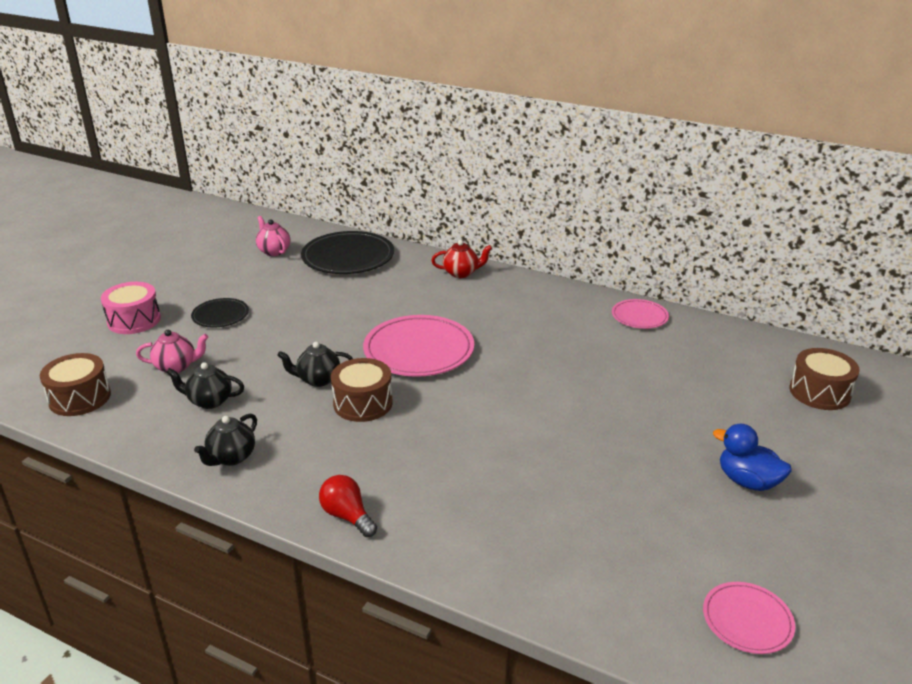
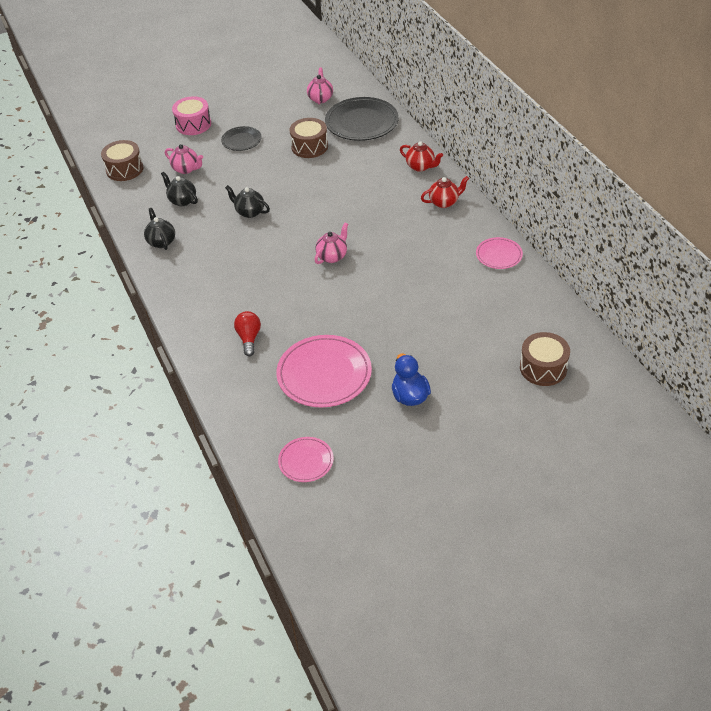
camera: 40 degrees right, 15 degrees up
(231, 457) = (161, 242): black teapot -> black teapot turned 90 degrees clockwise
(347, 516) = (182, 303): red light bulb -> red light bulb (249, 338)
(363, 403) = (257, 239): brown drum -> brown drum (309, 147)
(419, 350) = (326, 217): pink plate -> pink plate (324, 374)
(476, 384) = (332, 256): none -> pink teapot
(526, 293) = (444, 202): none -> red teapot

